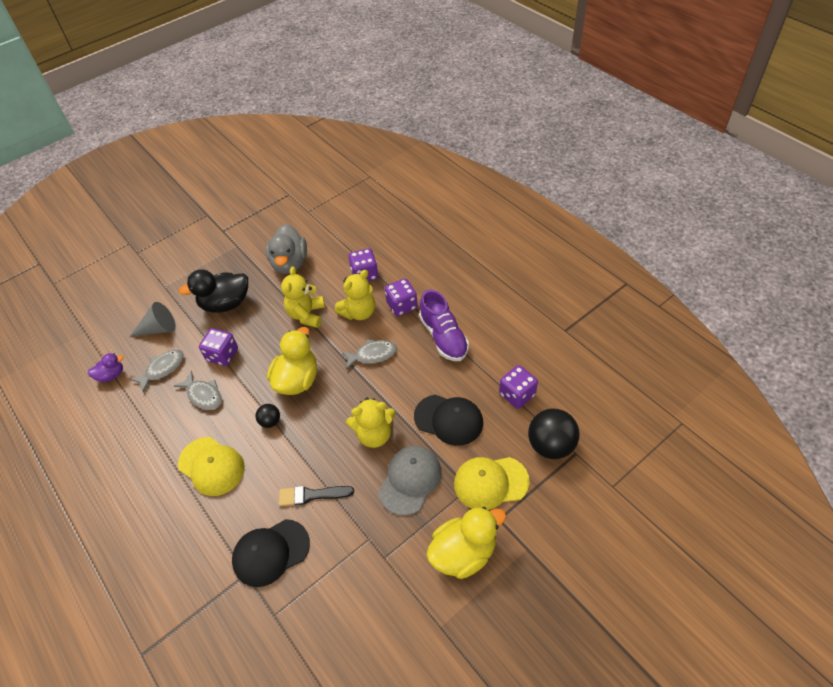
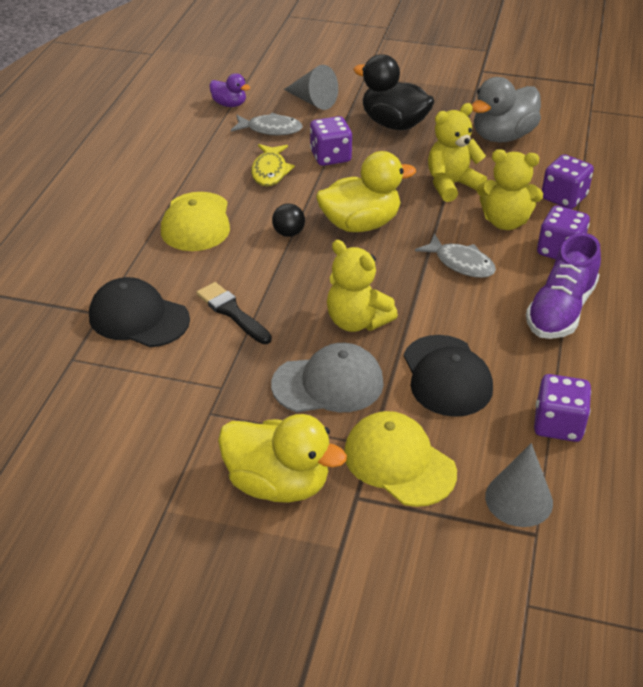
camera: 50 degrees right, 10 degrees down
(203, 395) = (270, 171): grey fish -> yellow fish
(550, 445) = (519, 499): black ball -> grey cone

